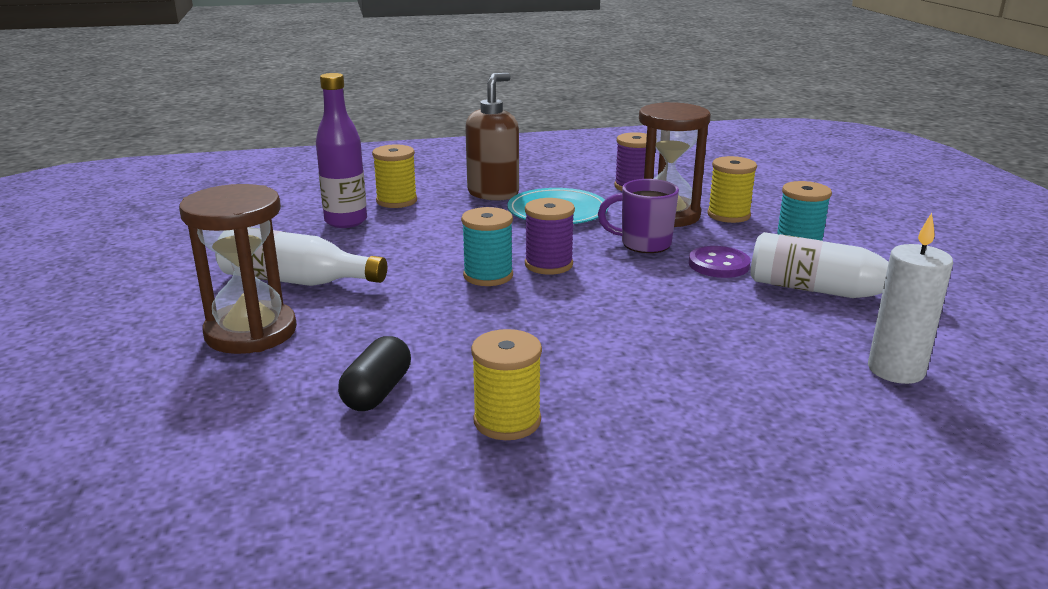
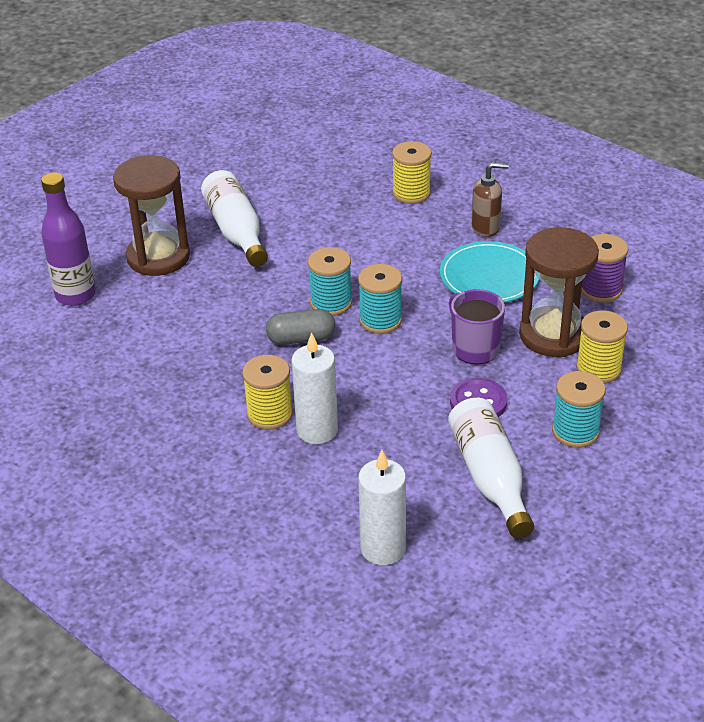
camera: 55 degrees right, 15 degrees up
(346, 221) = (347, 194): purple bottle -> purple bottle (75, 295)
(377, 392) = (141, 340): black capsule -> none
(493, 193) = (486, 228): brown soap dispenser -> brown soap dispenser, size x0.65
(507, 421) = (156, 403): yellow spool -> yellow spool (269, 414)
(519, 305) = (301, 338): none -> grey capsule
(548, 265) = (380, 320): purple spool -> turquoise spool
(674, 343) = (317, 430): none -> white candle

